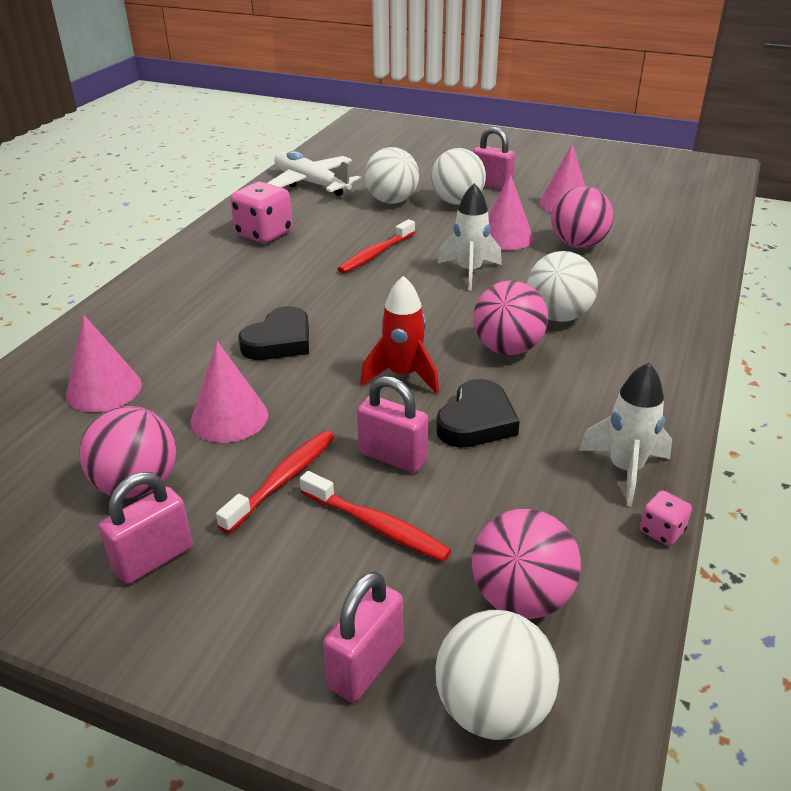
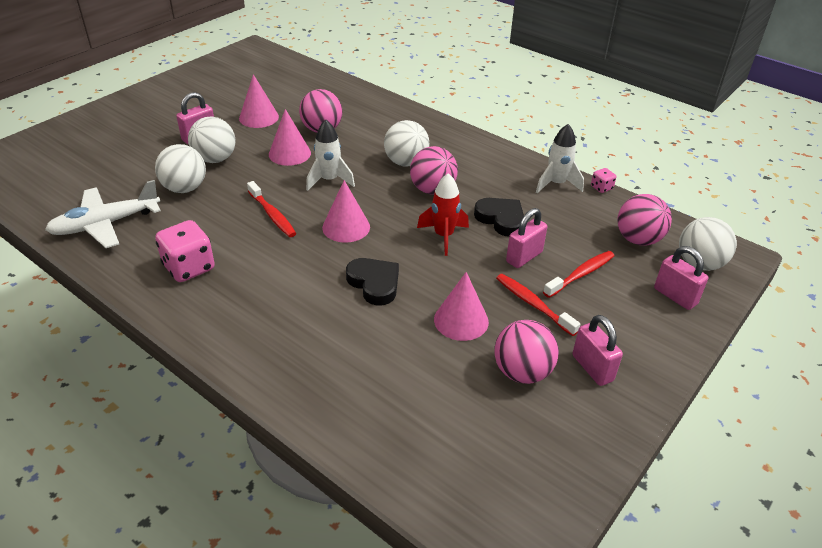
camera: 75 degrees left, 5 degrees up
(104, 389) = (398, 386): pink cone -> pink cone (346, 227)

